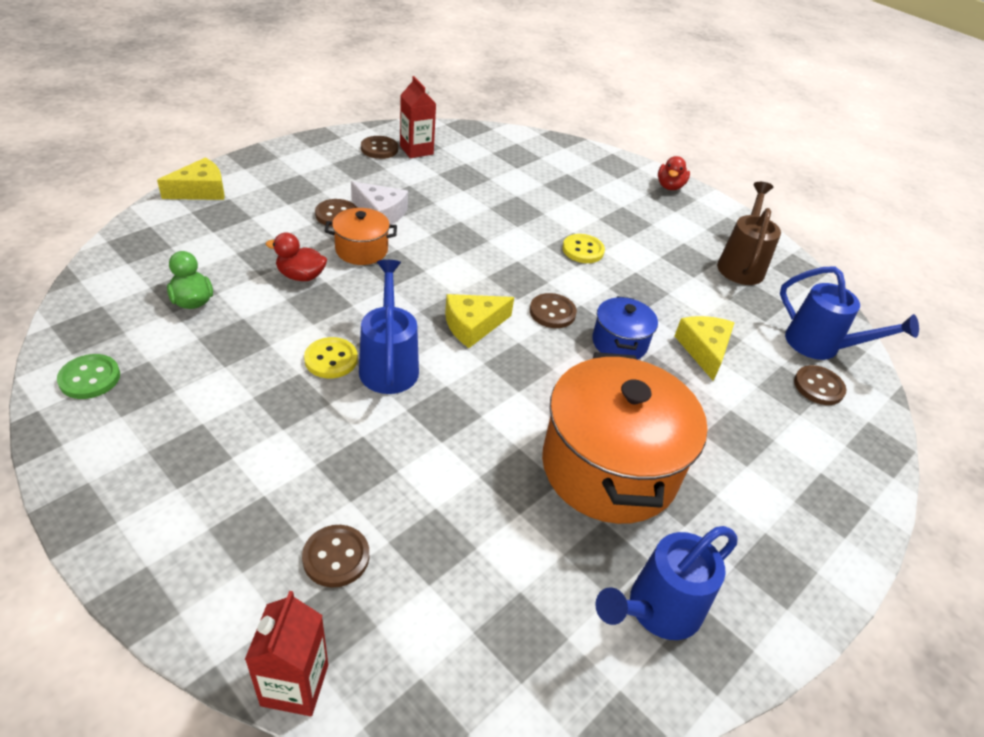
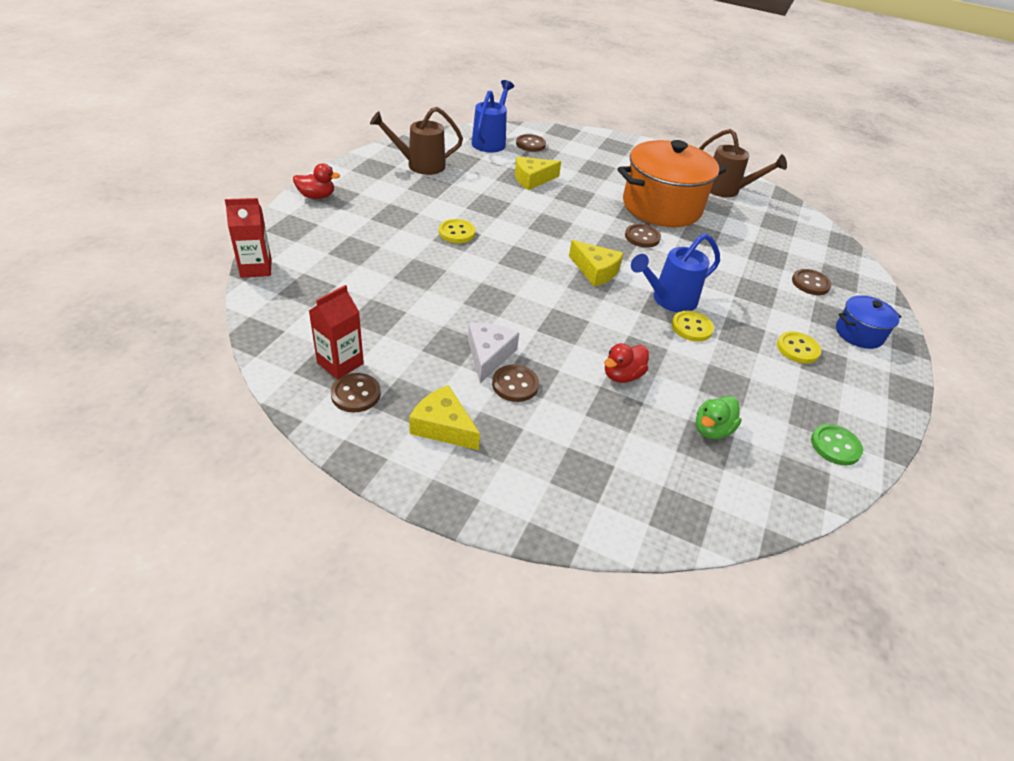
camera: 110 degrees left, 0 degrees up
(200, 191) = (555, 516): yellow cheese -> yellow cheese (443, 427)
(229, 440) = (797, 349): none -> yellow button
(295, 685) = (872, 278): red carton -> red carton (256, 268)
(301, 276) = (622, 375): red duck -> red duck turned 60 degrees clockwise
(361, 250) = (556, 350): orange pot -> none
(552, 312) = (548, 238): brown button -> brown button (642, 237)
(619, 343) = (555, 209): blue pot -> blue pot (859, 333)
(656, 610) = (726, 190): blue watering can -> brown watering can

